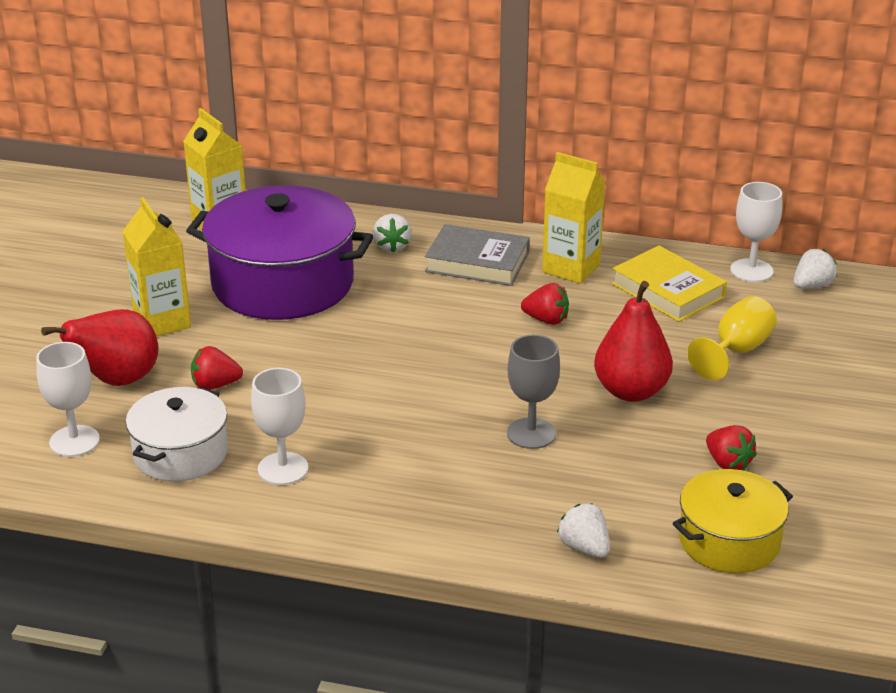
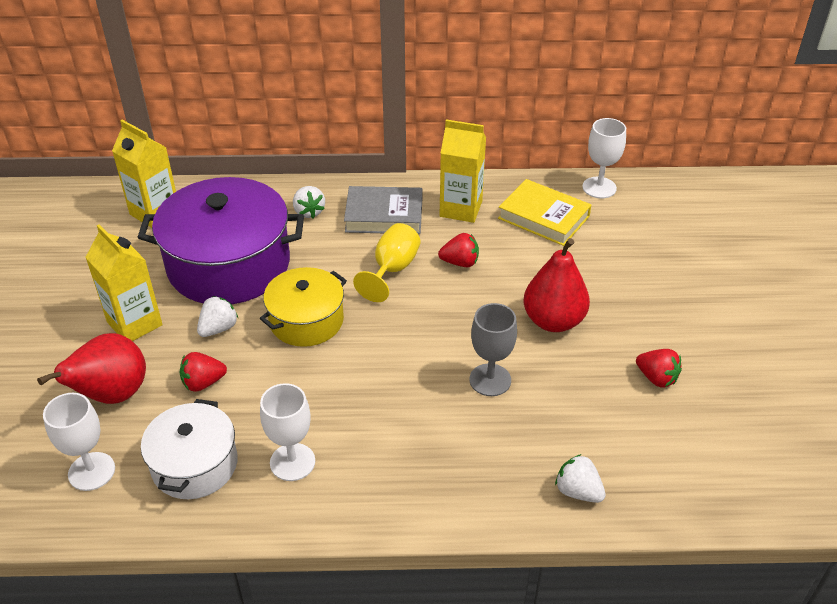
camera: 15 degrees left, 10 degrees up
(729, 541) = (689, 457): yellow pot -> yellow pot (306, 320)
(736, 350) = (618, 265): yellow goblet -> yellow goblet (392, 269)
(812, 286) = (649, 194): white strawberry -> white strawberry (218, 328)

